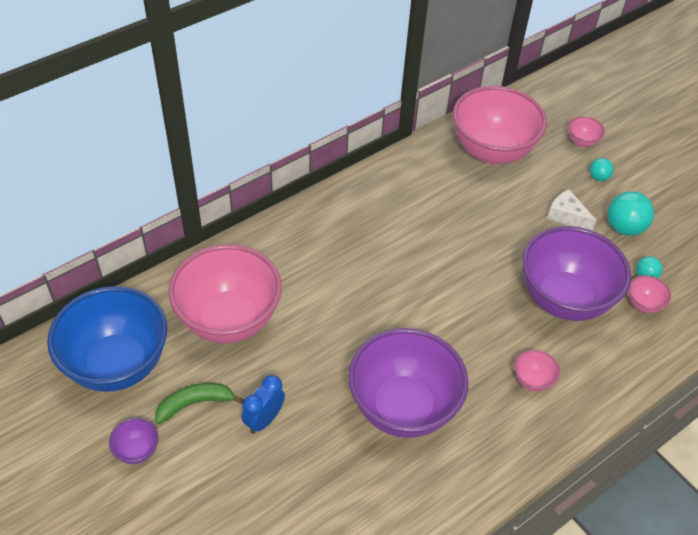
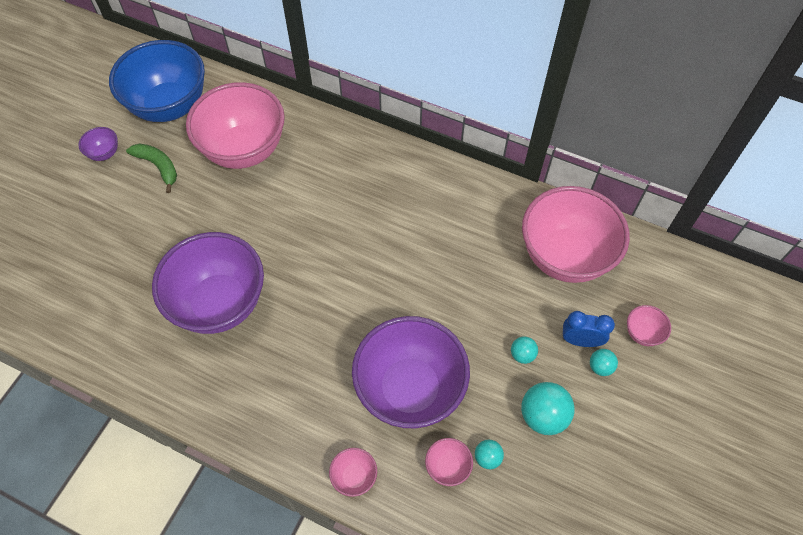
camera: 65 degrees right, 10 degrees up
(264, 420) = (164, 215): blue clock -> blue clock (580, 340)
(532, 380) = (298, 394): pink bowl -> pink bowl (354, 477)
(566, 216) = (522, 355): white cheese -> turquoise ball

